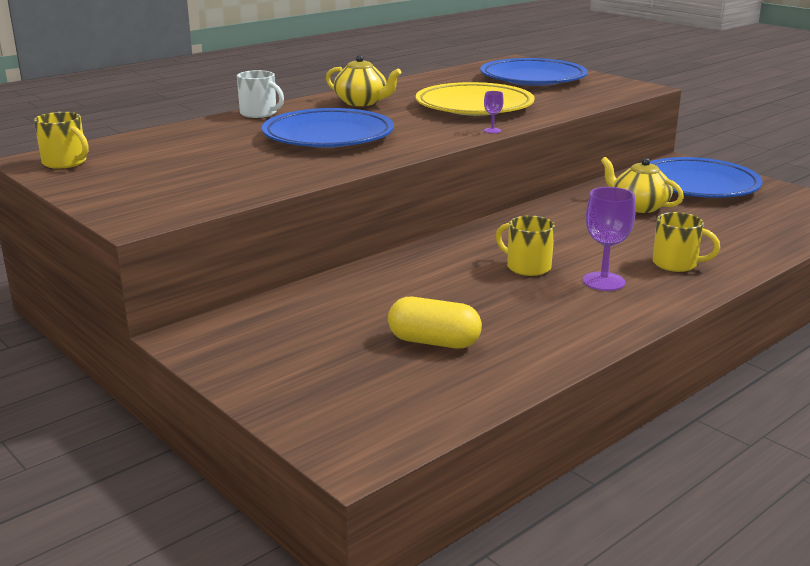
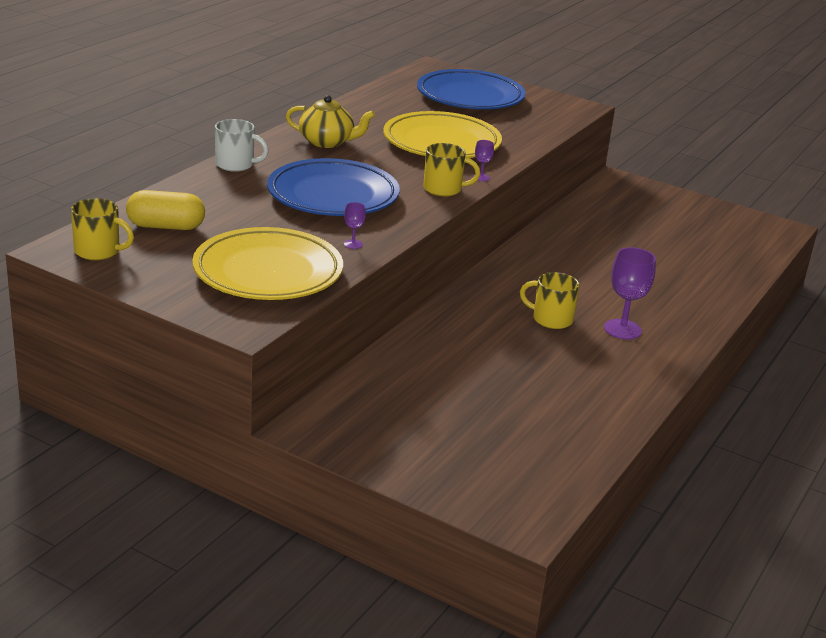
camera: 20 degrees left, 5 degrees up
(204, 185) = (268, 272): none -> yellow plate
(311, 170) = (353, 244): none -> purple goblet
(434, 342) = (520, 409): yellow capsule -> yellow capsule (166, 227)
(639, 206) = (609, 239): yellow teapot -> none
(676, 264) = (671, 304): yellow mug -> yellow mug (444, 189)
(698, 185) = (647, 209): blue plate -> none

